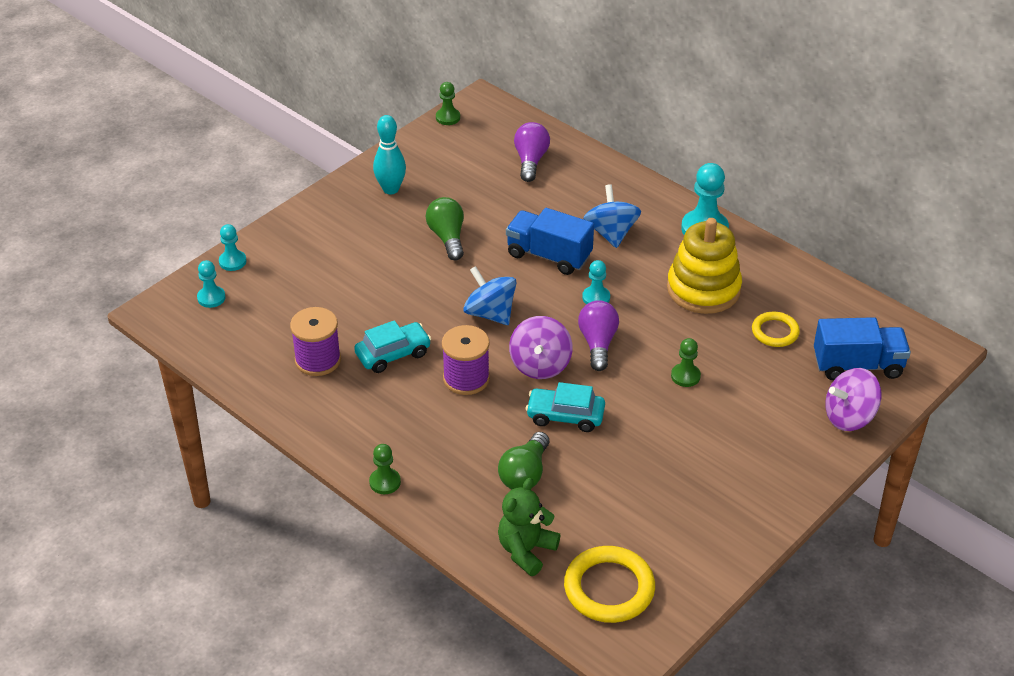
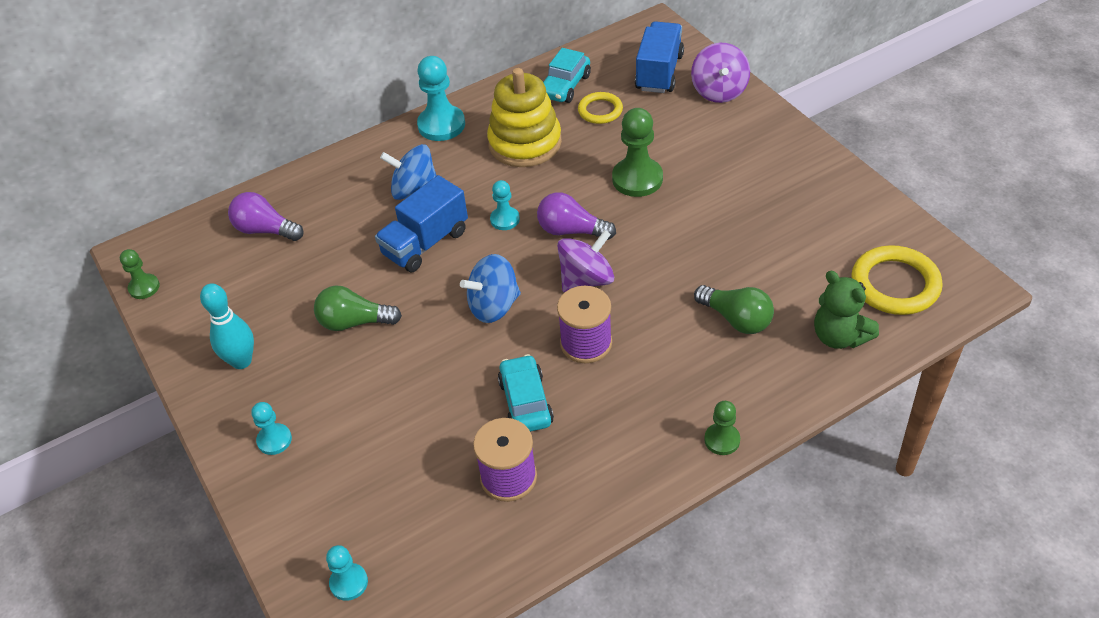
camera: 70 degrees left, 5 degrees up
(232, 261) = (289, 549): turquoise pawn -> turquoise pawn (274, 440)
(540, 365) = (586, 280): purple spinning top -> purple spinning top turned 60 degrees counterclockwise
(565, 416) = (665, 274): turquoise car -> turquoise car (565, 86)
(685, 376) = (637, 179): green pawn -> green pawn, size x1.76

